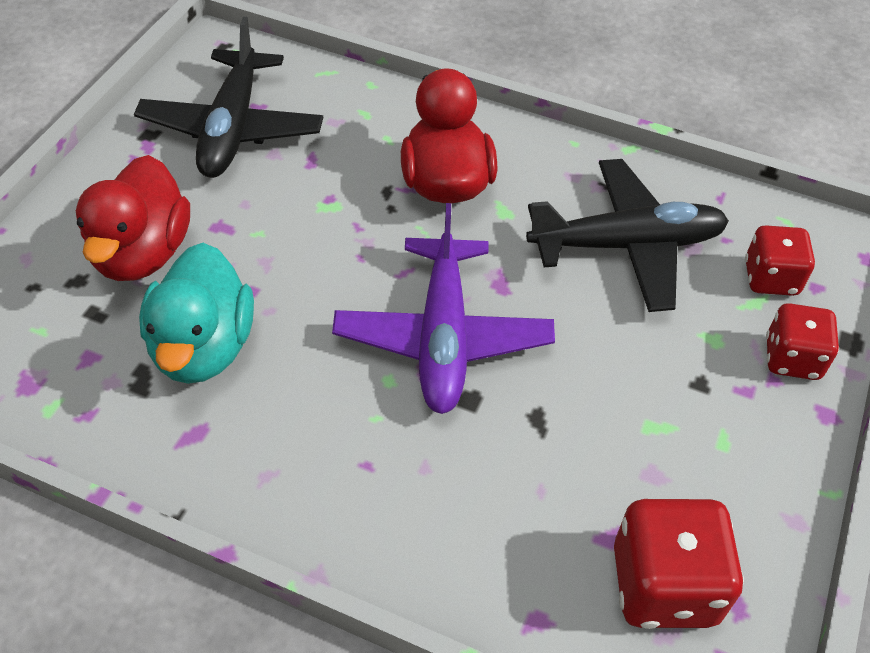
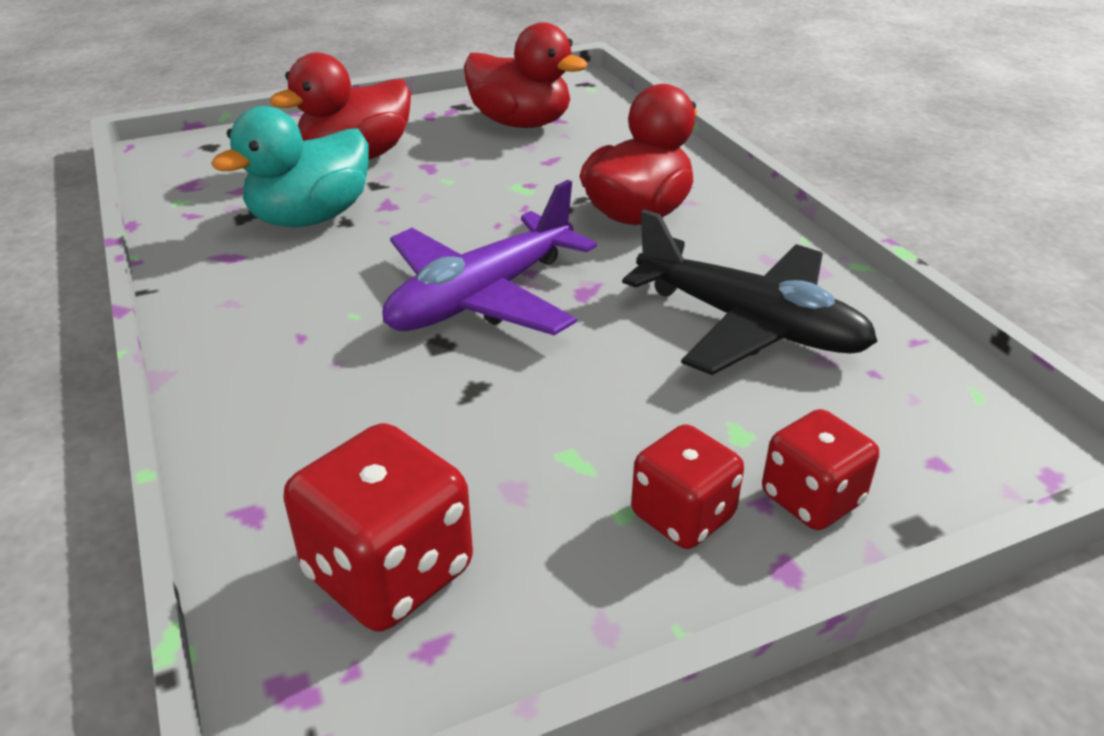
camera: 45 degrees right, 15 degrees down
(232, 128) = (521, 123): black plane -> red duck
(771, 278) = (884, 426): red dice -> red dice (682, 516)

